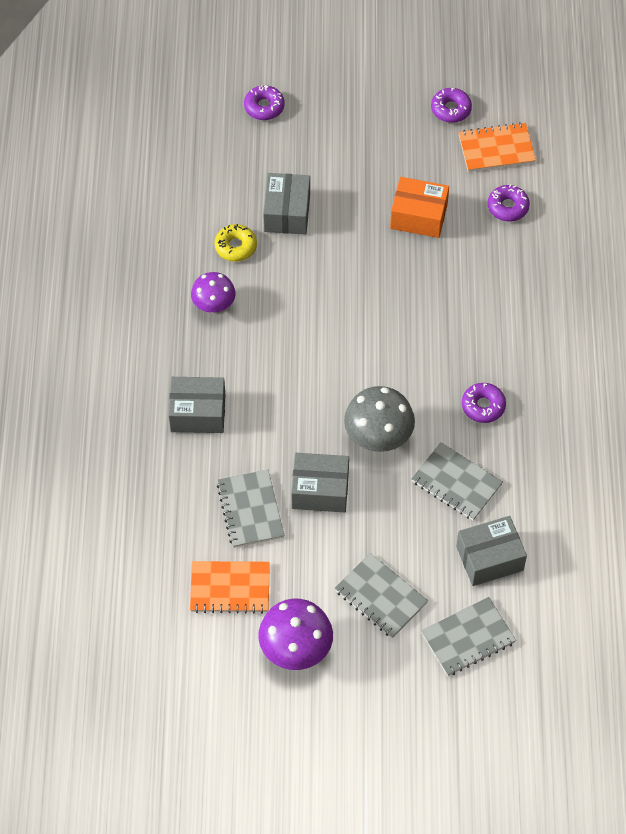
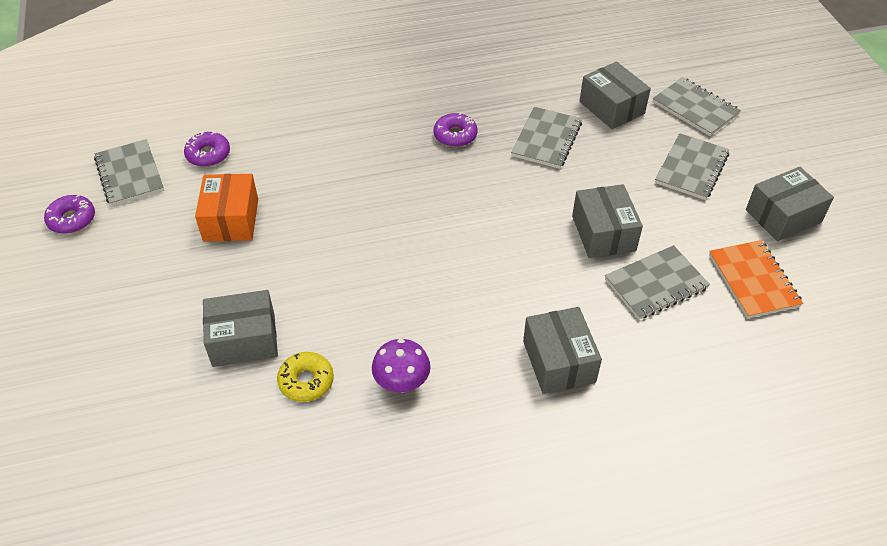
camera: 105 degrees left, 10 degrees down
(264, 107) = (67, 404): purple donut -> none
(296, 650) = (783, 216): purple mushroom -> grey box
(378, 437) = (522, 201): grey mushroom -> none
(496, 149) = (130, 174): orange notebook -> grey notebook

